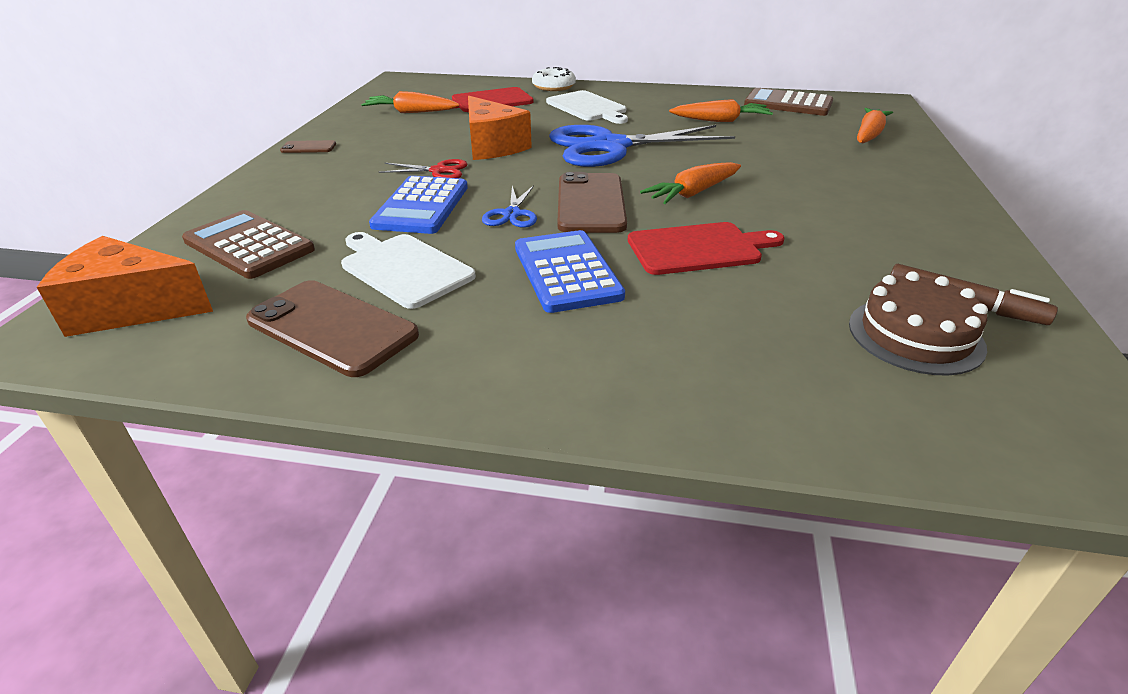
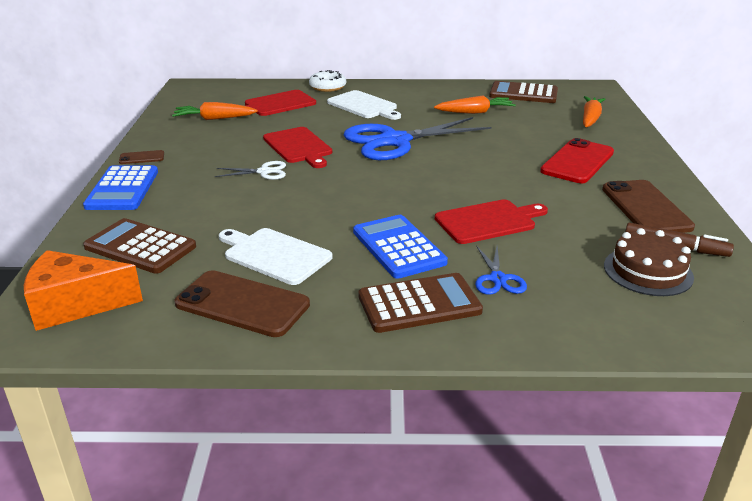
camera: 10 degrees left, 5 degrees down
(421, 206) = (264, 203): blue calculator -> blue calculator (122, 189)
(439, 171) = (264, 172): red scissors -> white scissors
(492, 146) = (299, 147): orange cheese -> red cutting board
(512, 214) = (339, 205): blue scissors -> blue scissors (498, 279)
(566, 351) = (419, 304): none -> brown calculator
(590, 203) = (396, 191): brown phone -> brown phone (645, 208)
(693, 193) = (471, 177): orange carrot -> none
(840, 184) = (577, 162): none -> red phone

